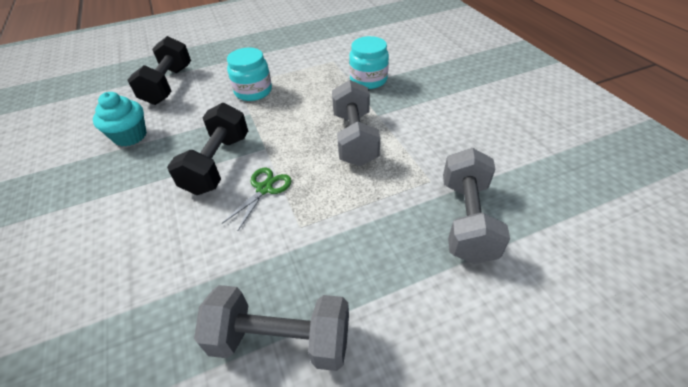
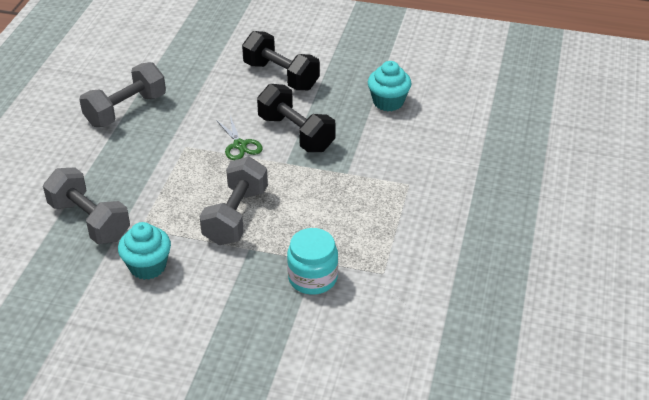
camera: 125 degrees right, 5 degrees down
(168, 85) = (458, 141): black dumbbell -> black dumbbell (281, 76)
(253, 91) = (384, 189): turquoise jar -> none
(355, 138) = (235, 216): grey dumbbell -> grey dumbbell turned 75 degrees clockwise
(457, 149) = (147, 266): none -> turquoise cupcake

